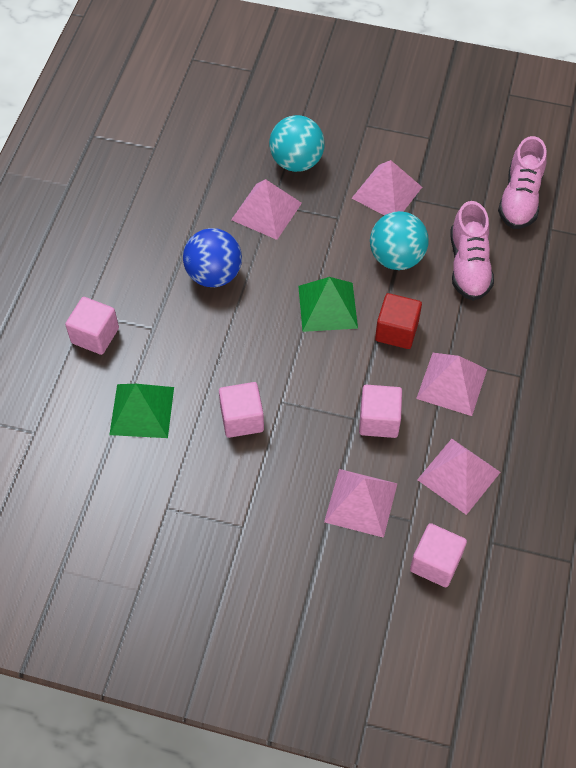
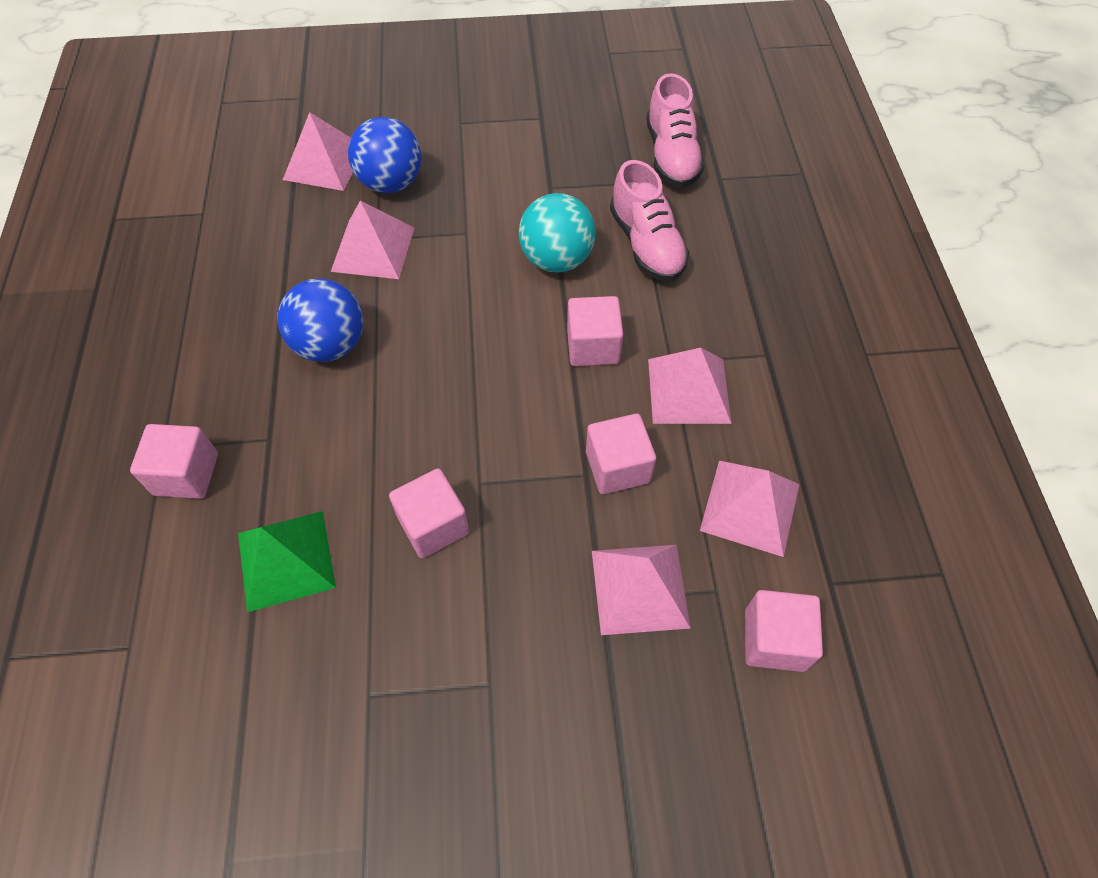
camera: 20 degrees left, 0 degrees up
(296, 162) = (391, 183): turquoise ball -> blue ball
(328, 307) = (494, 342): green pyramid -> none
(386, 192) = (514, 189): pink pyramid -> pink pyramid (324, 163)
(396, 331) = (593, 346): red cube -> pink cube

